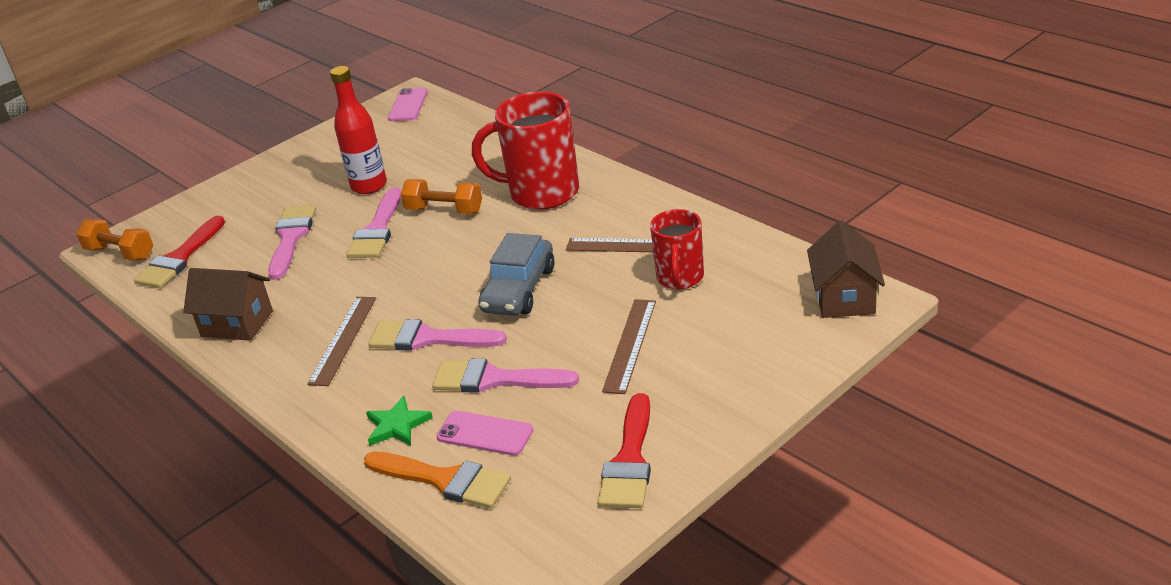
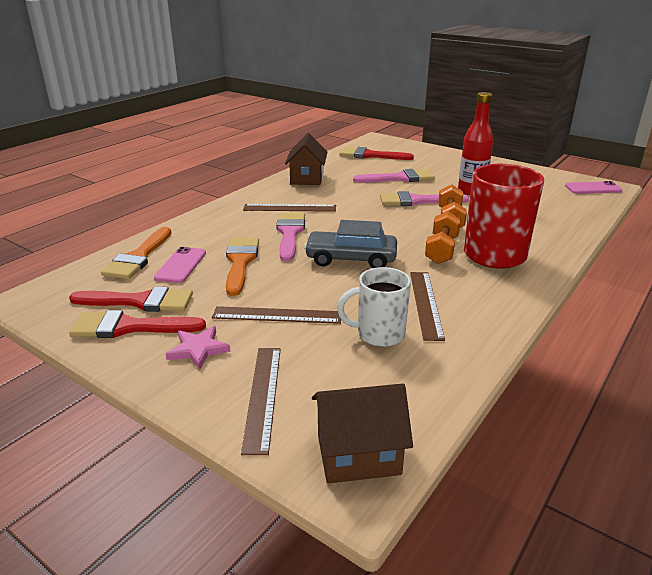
camera: 75 degrees right, 5 degrees down
(120, 253) = (372, 142): orange dumbbell -> orange dumbbell (441, 250)
(397, 425) = (199, 235): green star -> none
(495, 379) = (240, 262): pink brush -> orange brush
(571, 460) = (140, 301): none -> red brush
(680, 278) = (379, 334): red mug -> white mug
(685, 399) = (198, 349): none -> pink star
(767, 350) = (262, 396): none -> brown ruler

